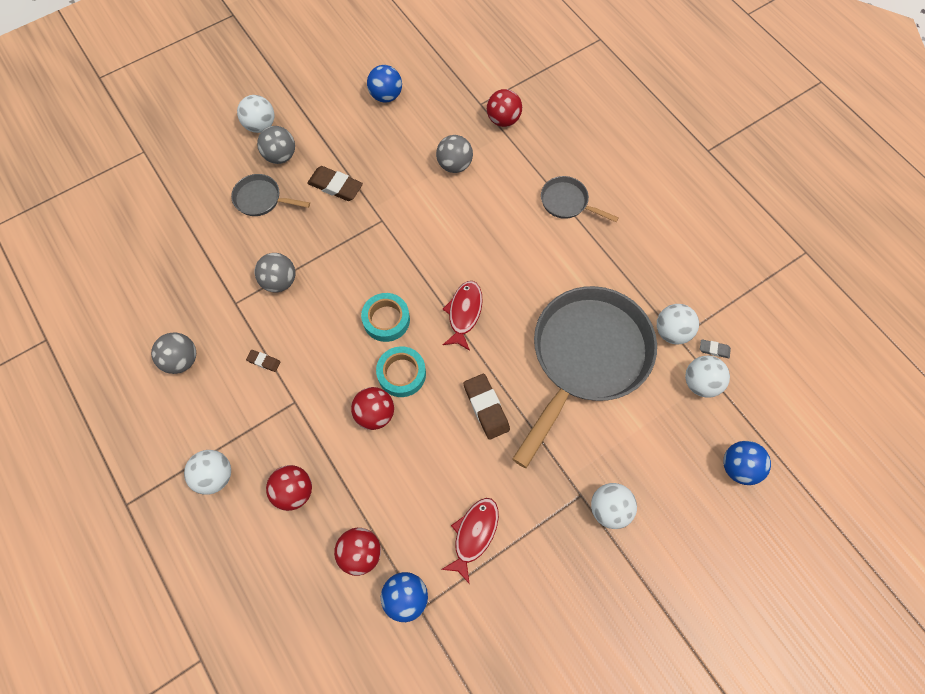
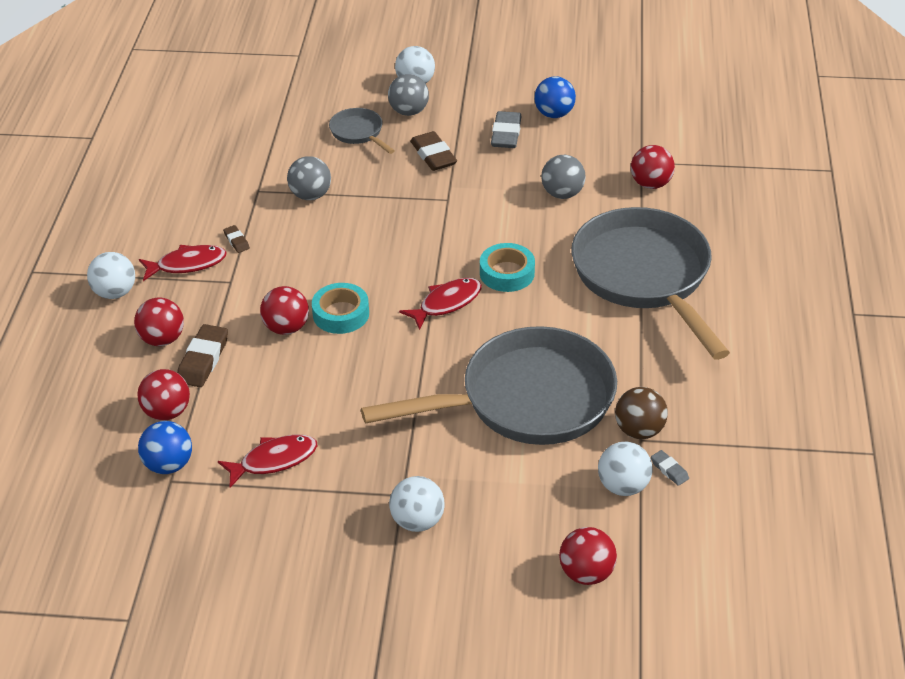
camera: 40 degrees right, 25 degrees down
(182, 360) = (175, 205): grey ball -> none
(246, 409) = (187, 264): none -> red fish
(369, 134) = (506, 134): none -> grey eraser
(386, 320) = (371, 270): turquoise tape -> turquoise tape (507, 273)
(486, 407) = (388, 380): brown eraser -> brown eraser (203, 360)
(567, 202) = (644, 276): grey pan -> grey pan, size x2.31
(671, 331) = (639, 430): white ball -> brown ball
(738, 467) = (586, 573): blue ball -> red ball

